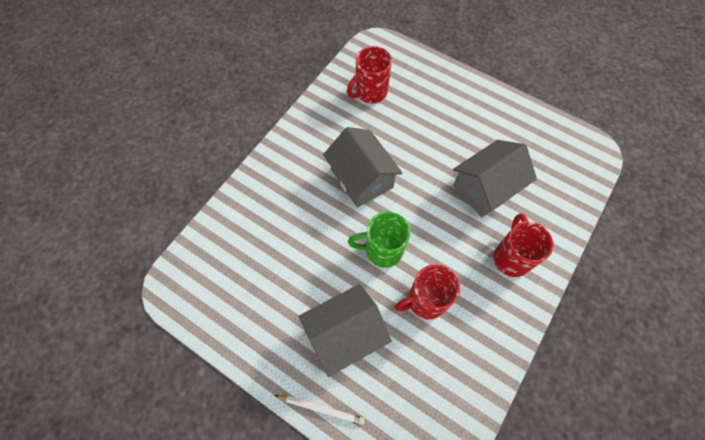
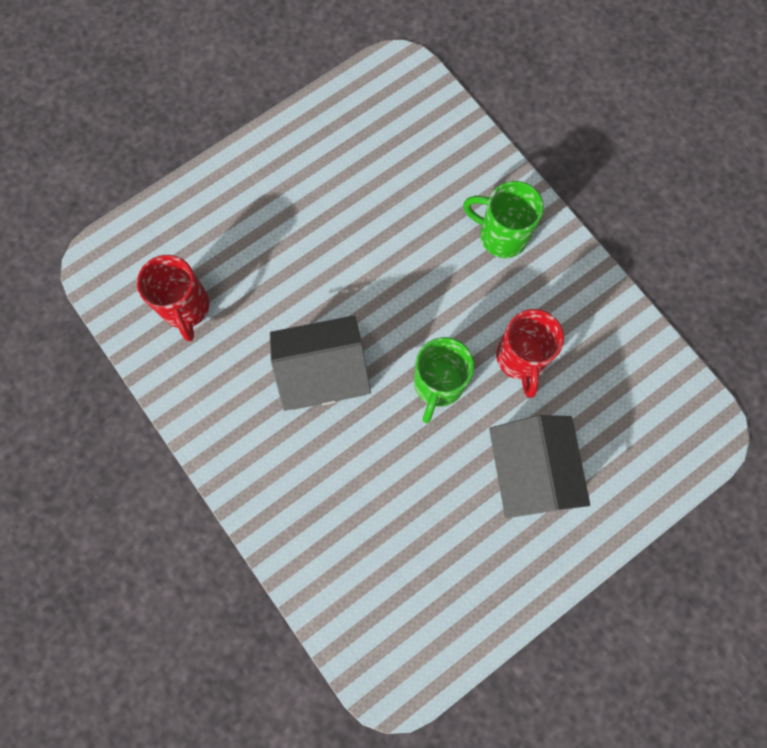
camera: 70 degrees left, 10 degrees up
(321, 408) = (608, 529): white pencil -> none
(486, 188) = (399, 221): grey house -> none
(511, 257) = (501, 235): red mug -> green mug

